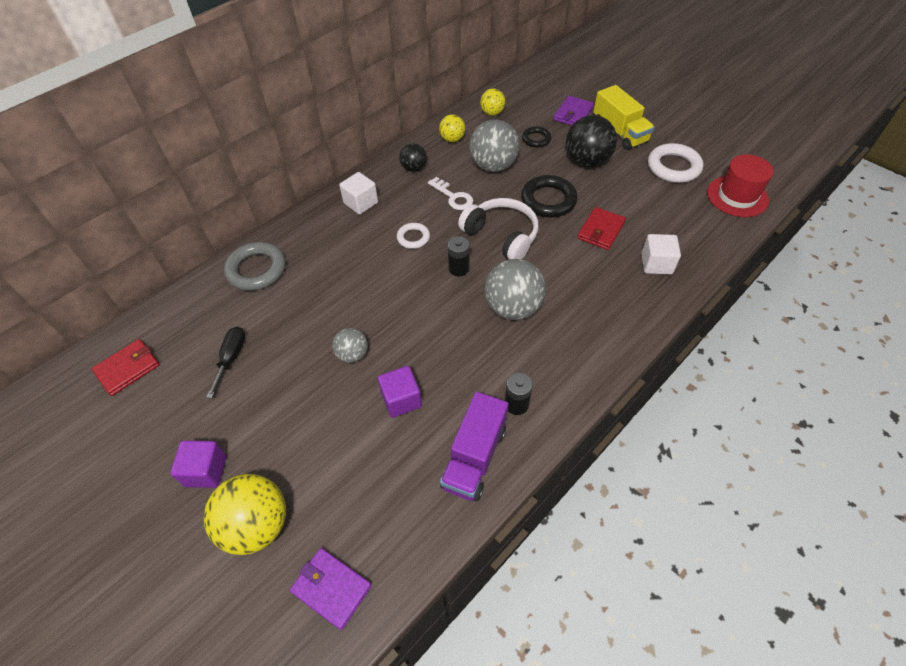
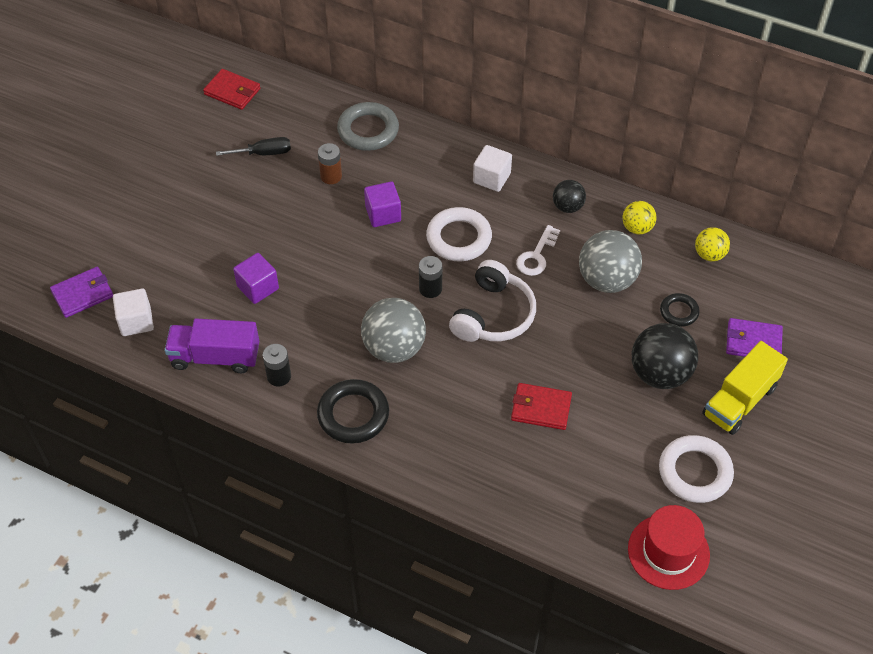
camera: 70 degrees right, 0 degrees up
(206, 471) = (156, 181): purple cube -> purple cube (383, 214)
(257, 525) = (120, 231): yellow ball -> none
(294, 309) = (331, 176): none -> brown battery
(331, 588) = (83, 294): purple wallet -> purple wallet turned 45 degrees clockwise
(352, 355) = (294, 237): grey ball -> none
(413, 238) = (459, 238): white ring -> white ring, size x1.74
(548, 200) = (570, 347): black ring -> black ring (353, 414)
(656, 264) = (508, 472): white cube -> white cube (136, 321)

